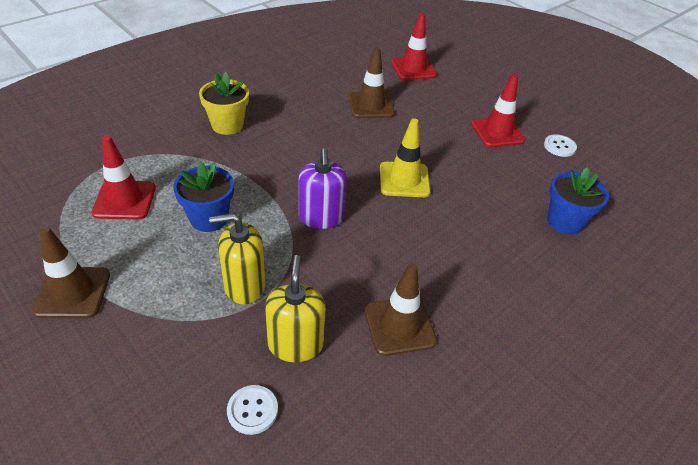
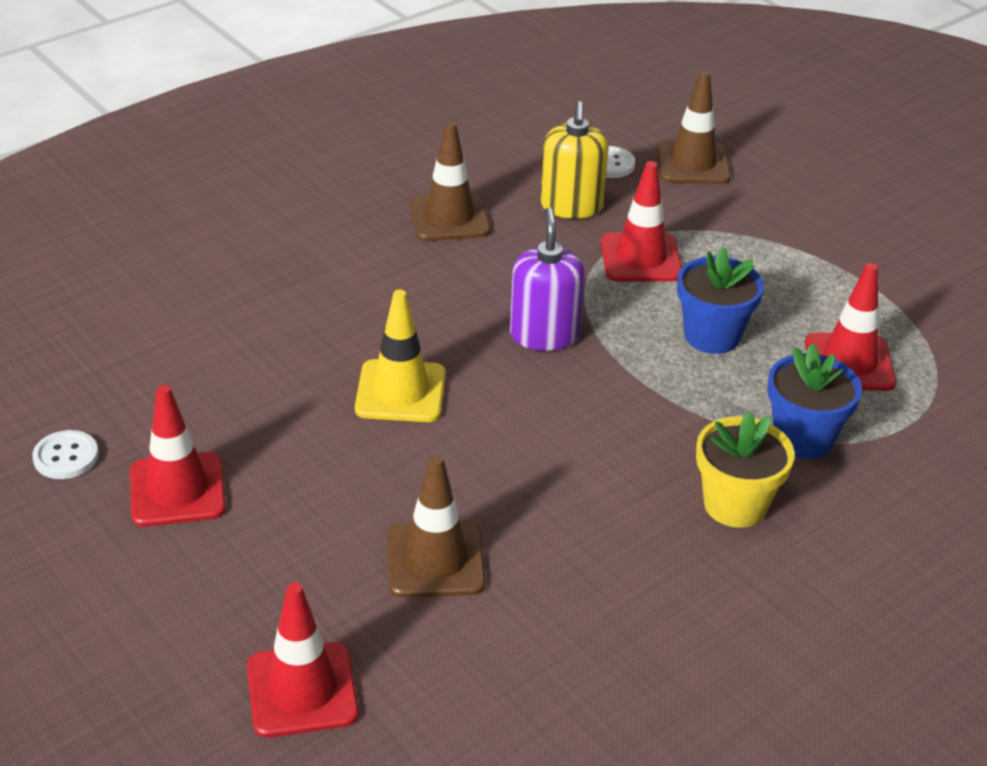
camera: 175 degrees left, 5 degrees down
(72, 292) = (846, 256): brown traffic cone -> brown traffic cone (692, 163)
(244, 285) = (641, 258): yellow soap dispenser -> red traffic cone
(565, 221) = (158, 324): blue flower pot -> blue flower pot (803, 438)

